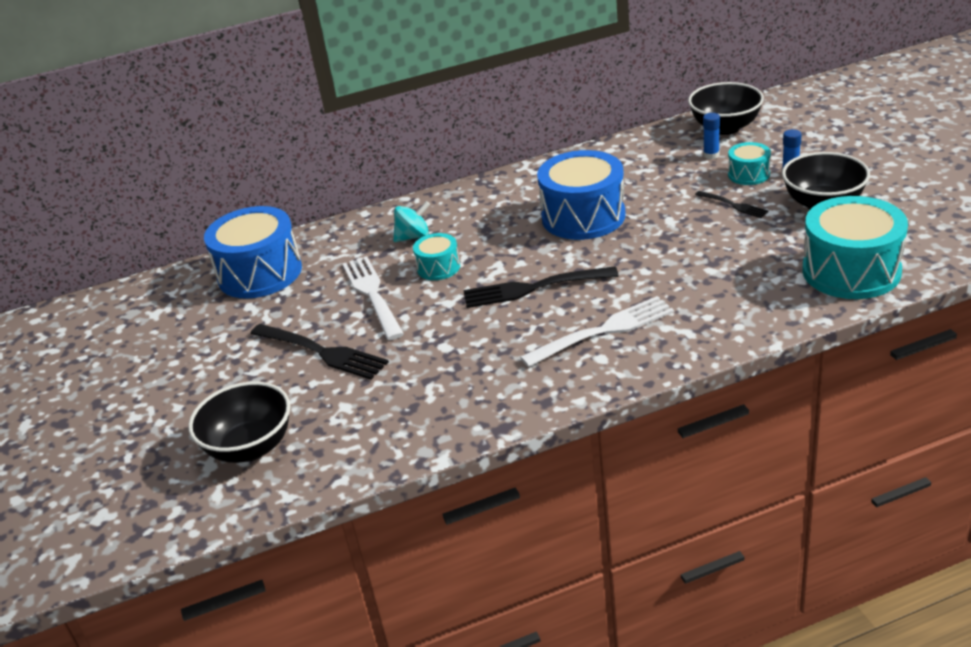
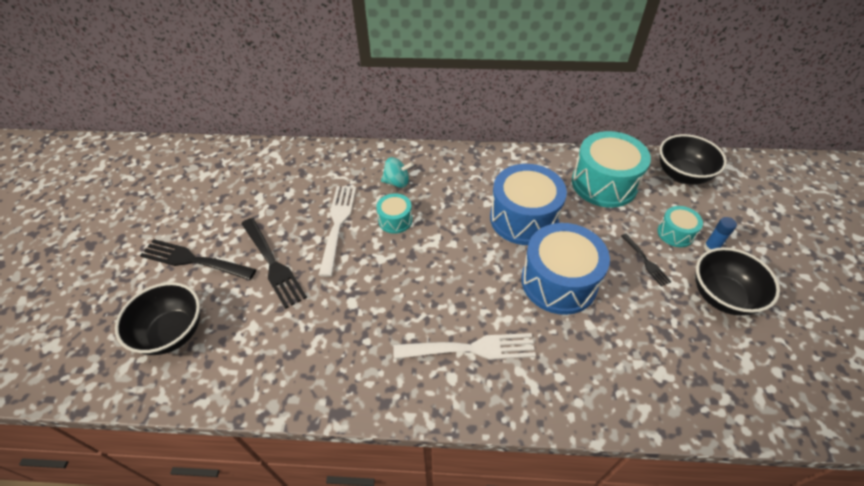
camera: 20 degrees right, 15 degrees up
(260, 273) = (284, 169): blue drum -> blue drum (559, 281)
(534, 288) = (447, 274): black fork -> black fork (195, 260)
(711, 155) = (655, 199): blue glue stick -> none
(851, 271) = (708, 388): turquoise drum -> turquoise drum (604, 183)

